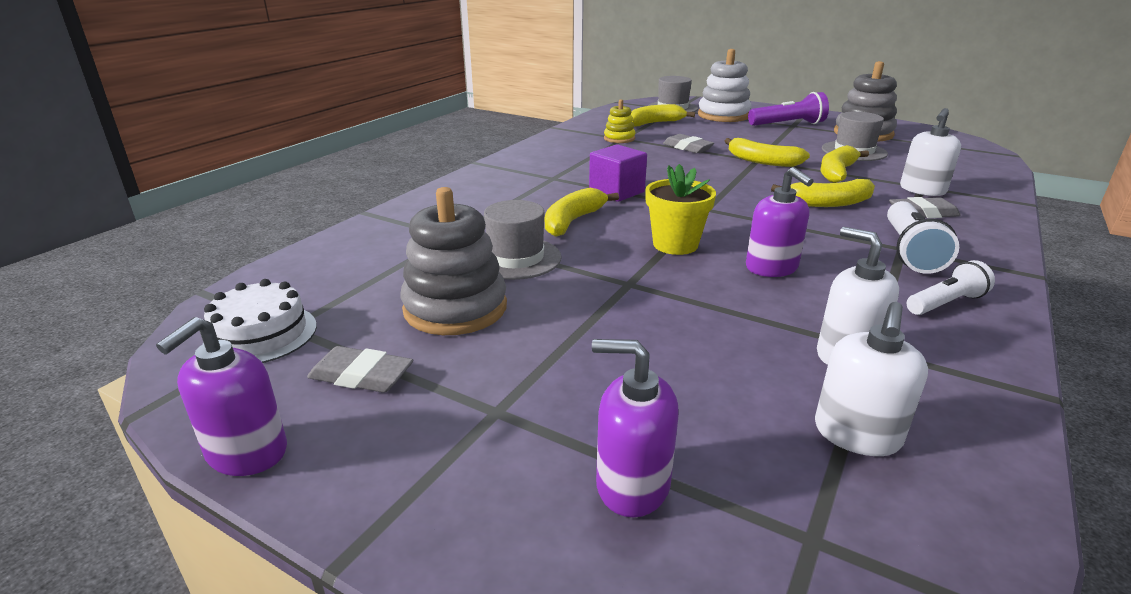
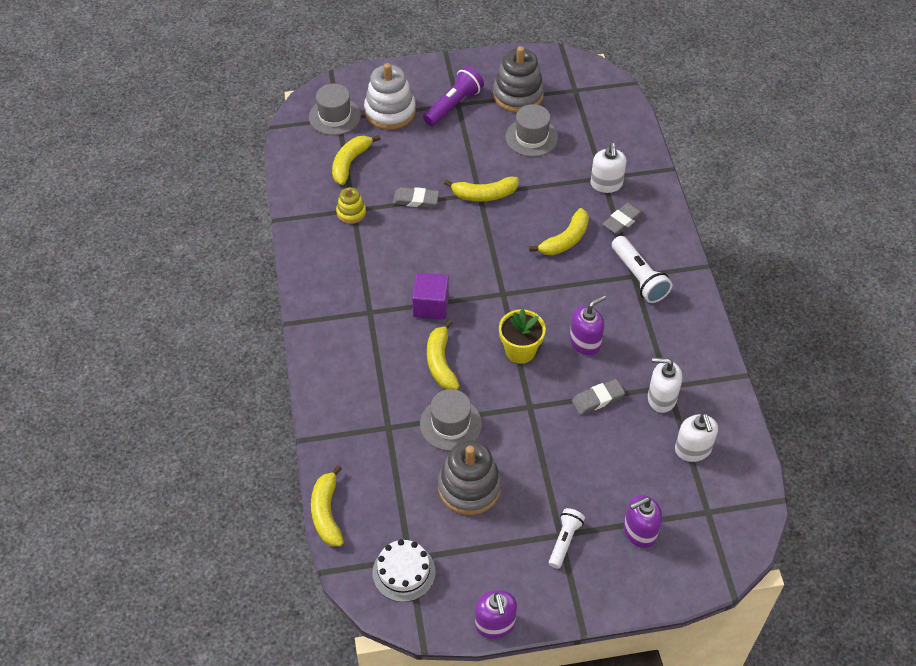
camera: 40 degrees left, 25 degrees up
(361, 376) = (484, 559): grey eraser -> grey eraser (597, 399)
(772, 268) = (585, 342): purple soap dispenser -> purple soap dispenser turned 60 degrees counterclockwise
(837, 172) = (543, 185): yellow banana -> yellow banana (327, 513)
(945, 303) = (679, 324): white flashlight -> white flashlight (564, 541)

